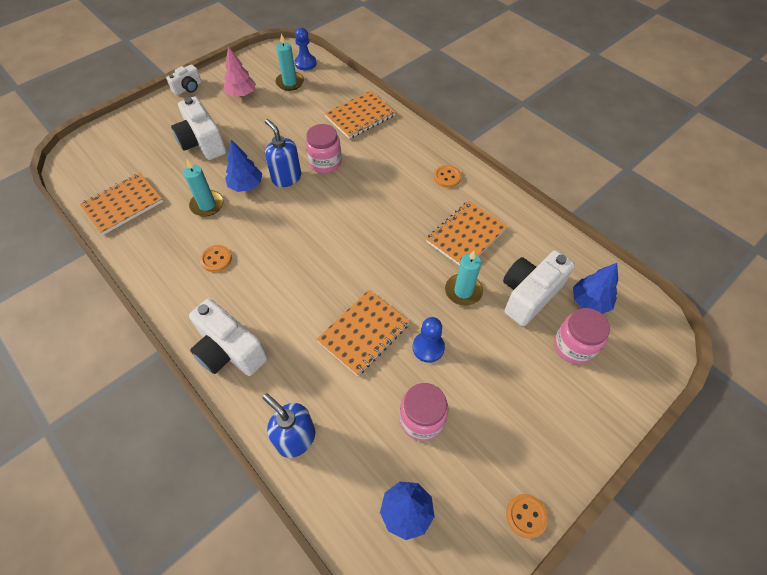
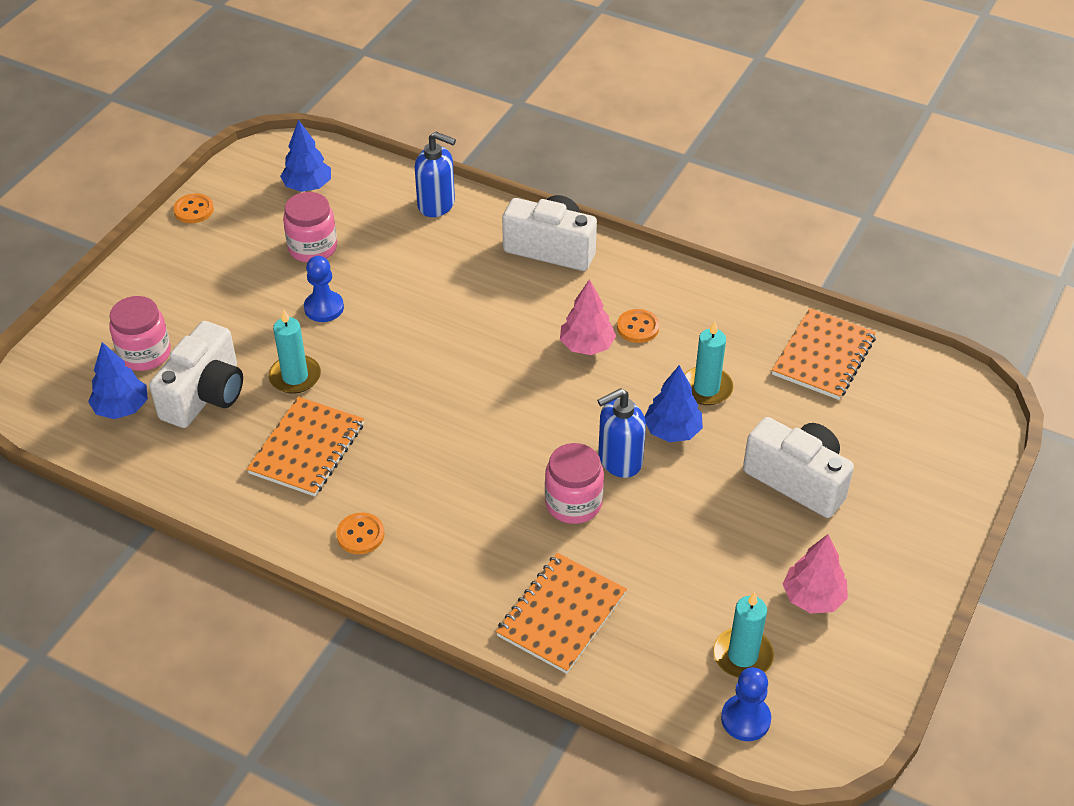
camera: 160 degrees right, 10 degrees down
(188, 88) = (922, 581): white camera -> none
(258, 255) = (587, 346): none -> pink tree
(286, 178) = (619, 460): blue soap dispenser -> blue soap dispenser turned 120 degrees clockwise
(363, 333) = (406, 302): orange notebook -> none

